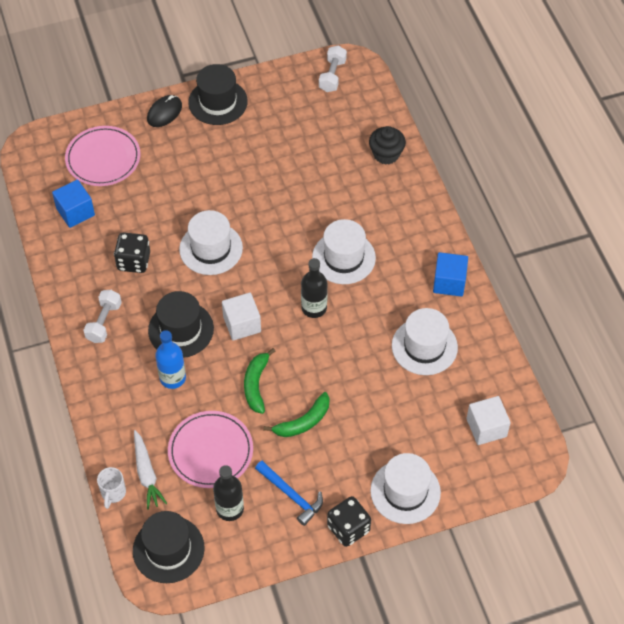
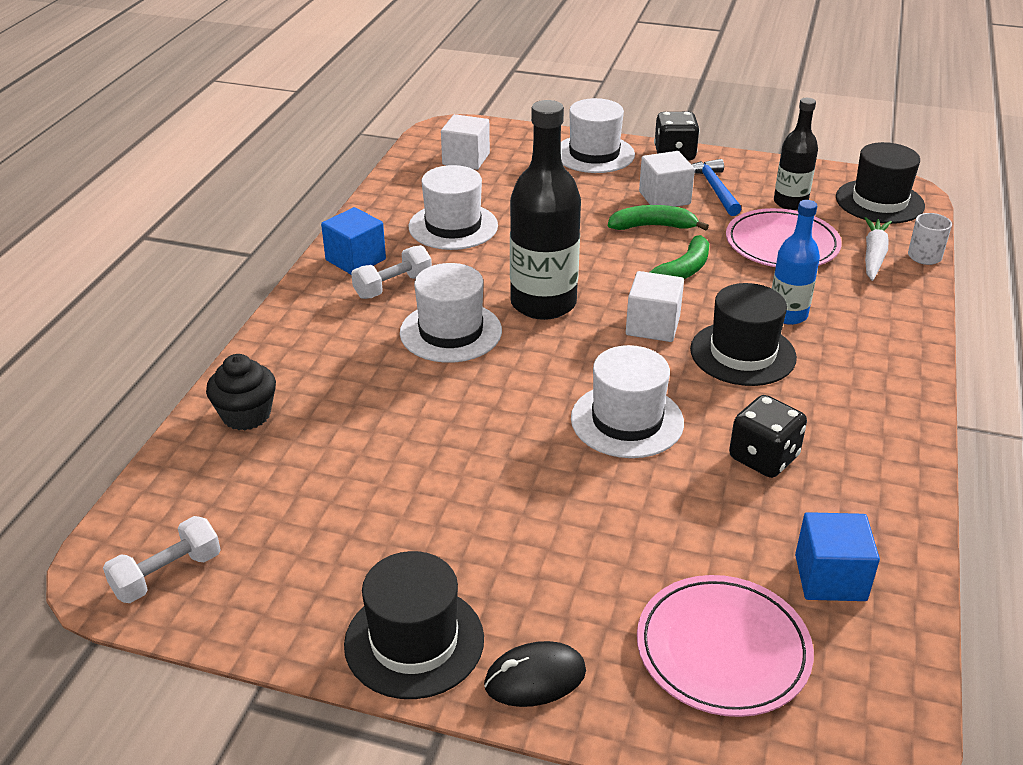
camera: 145 degrees left, 20 degrees down
(104, 322) = (856, 406): white dumbbell -> white dumbbell (393, 286)
(314, 308) = (543, 303): black bottle -> black bottle, size x1.70
(317, 461) = (664, 198): none -> white cube

